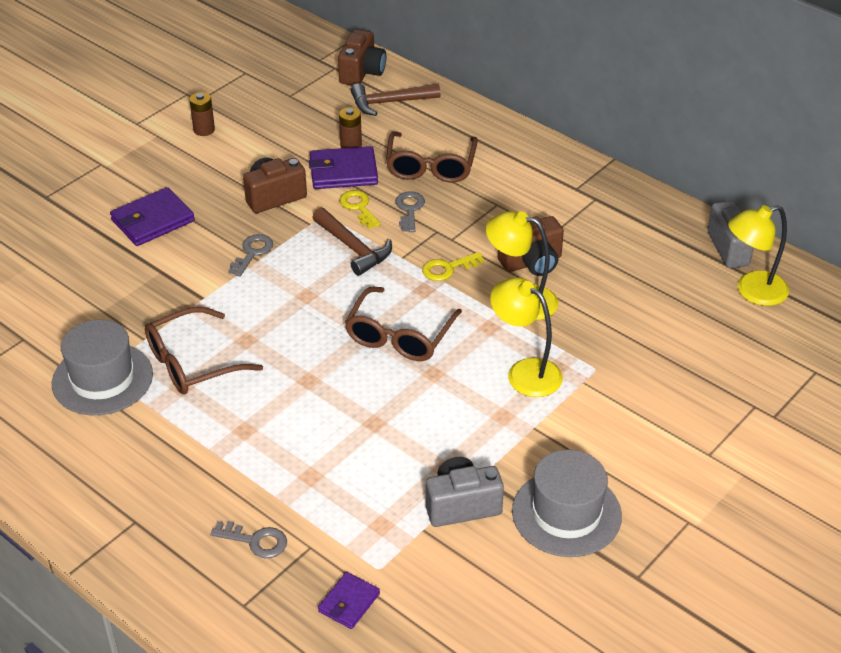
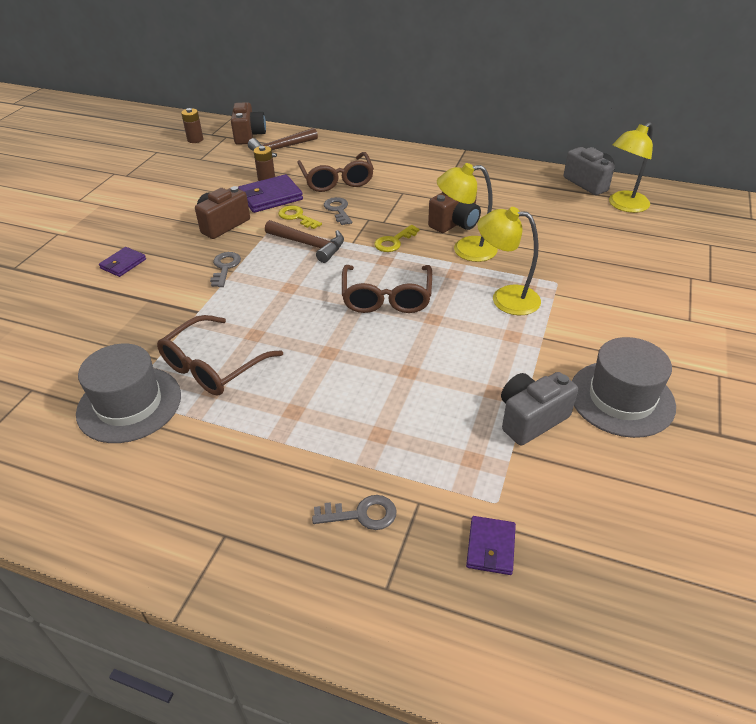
camera: 20 degrees left, 0 degrees up
(153, 220) = (123, 264): purple wallet -> purple wallet, size x0.59
(204, 130) = (140, 193): brown battery -> brown battery (195, 140)

